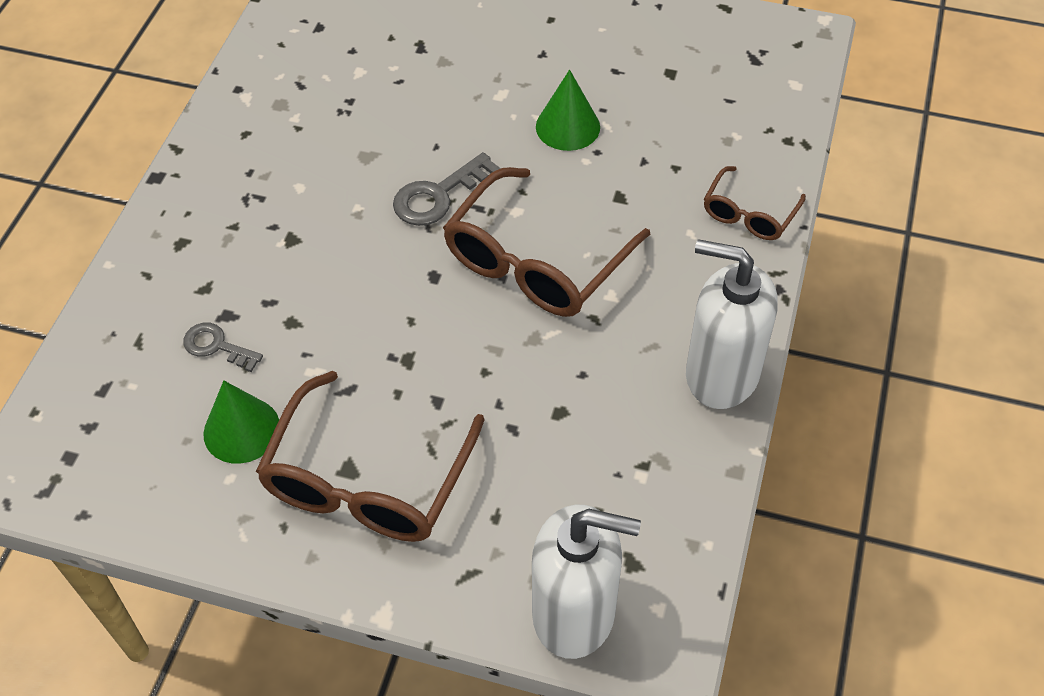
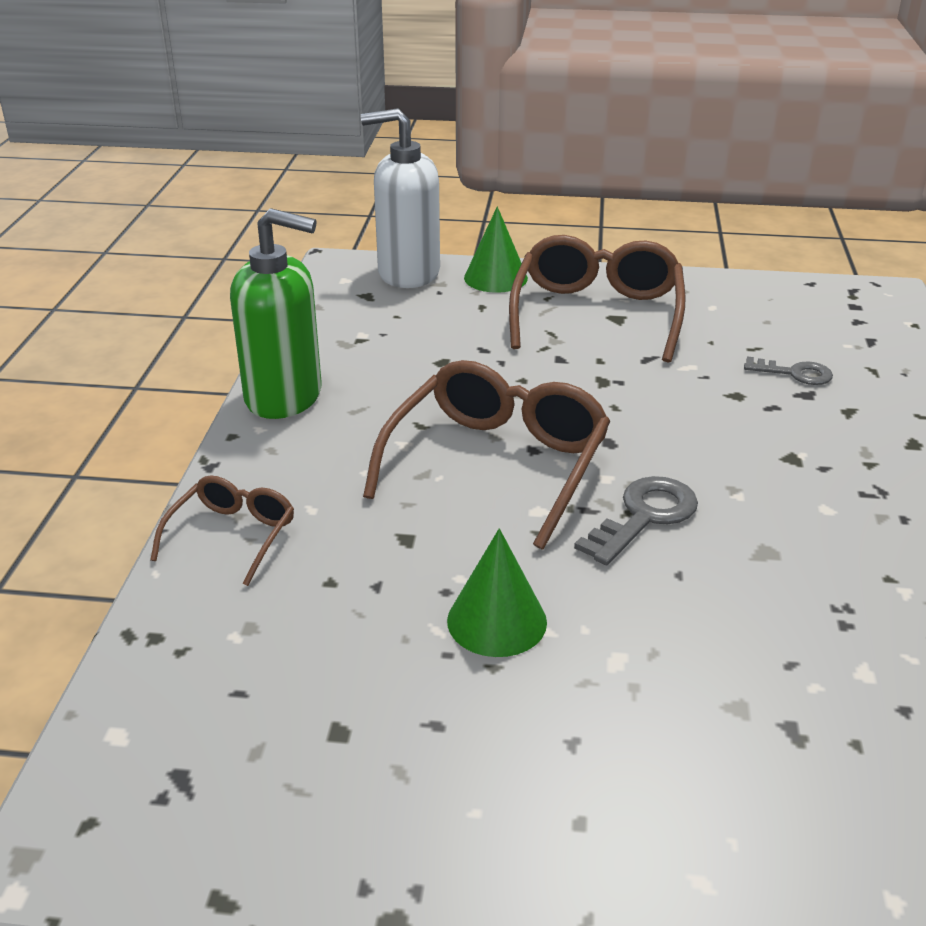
camera: 170 degrees right, 20 degrees down
(241, 430) = (724, 329): green cone -> green cone (495, 278)
(721, 374) = (284, 397): white soap dispenser -> green soap dispenser

